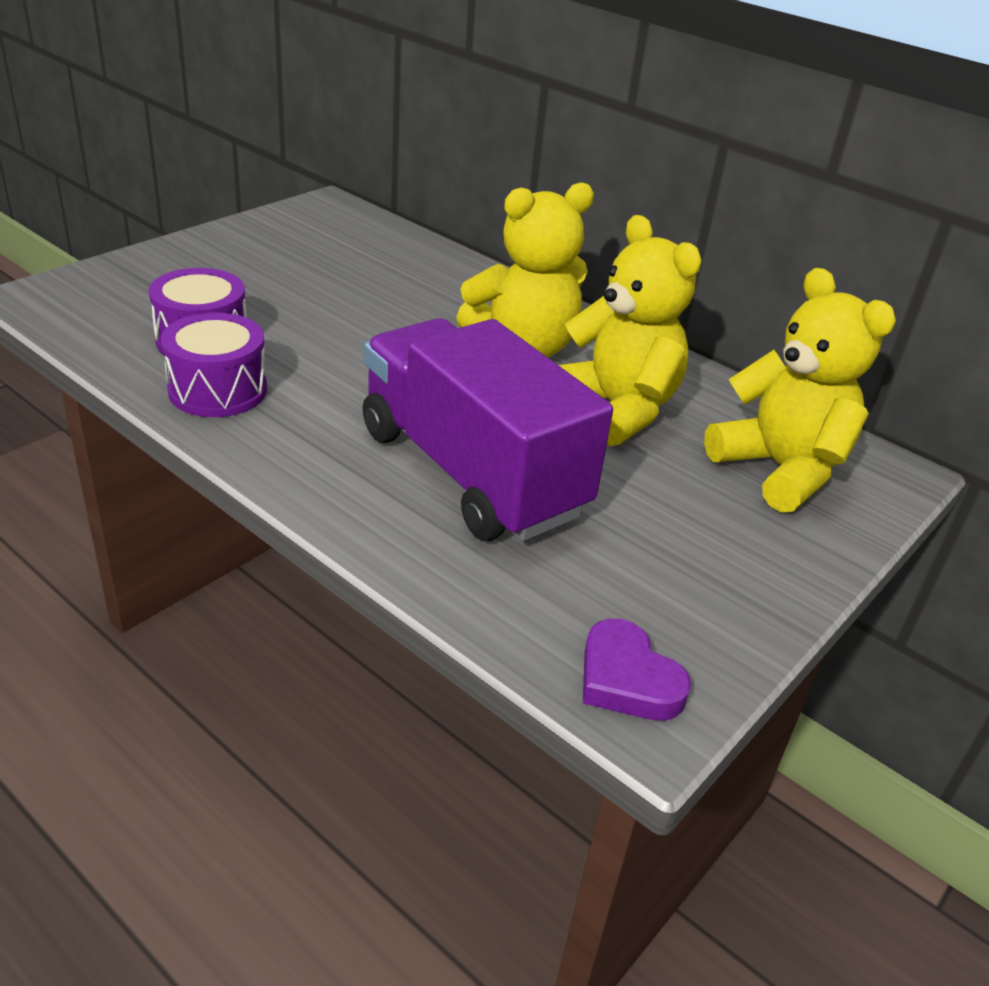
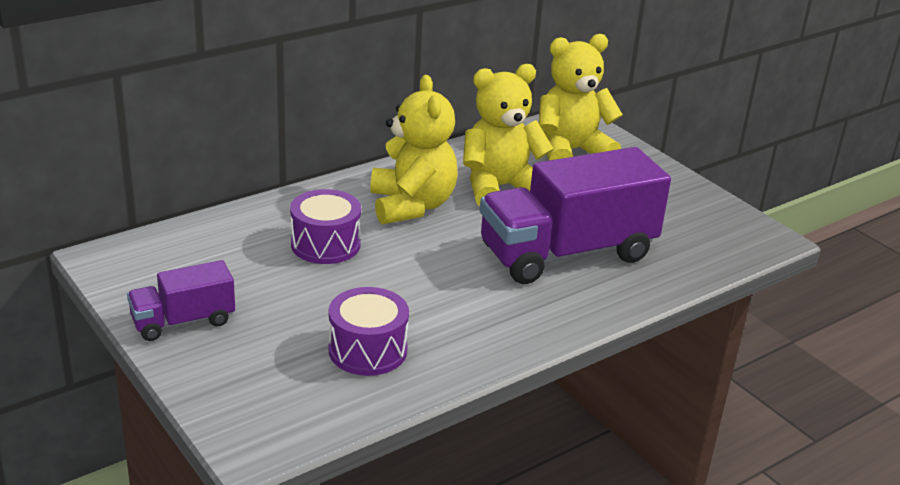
camera: 75 degrees left, 5 degrees down
(218, 390) = (450, 347): purple drum -> purple drum (325, 244)
(234, 246) = (183, 321): none -> purple truck
(627, 679) = (745, 239): purple heart -> none

